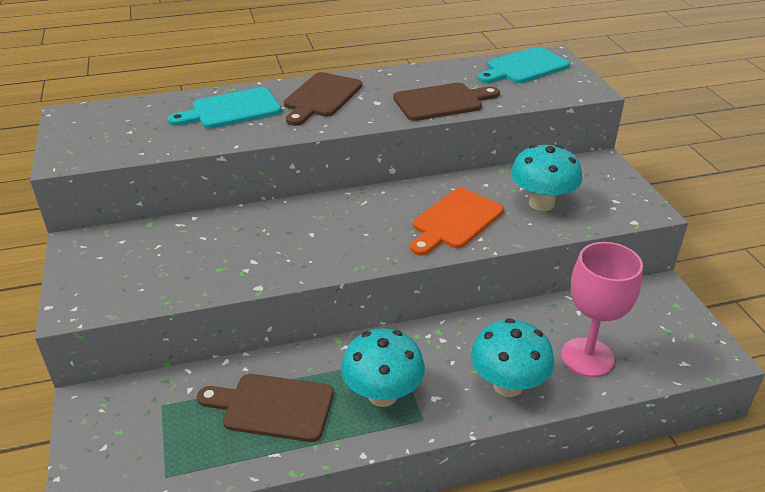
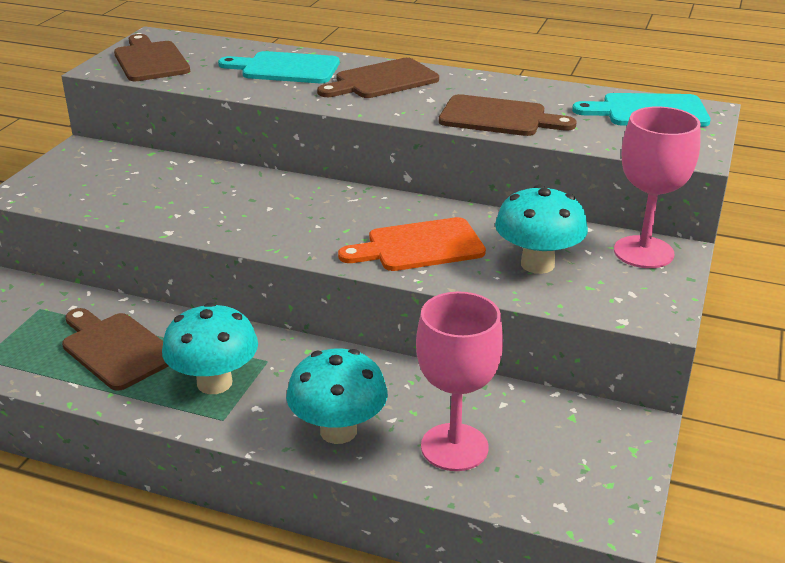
camera: 35 degrees right, 5 degrees down
(99, 138) = (150, 60): none -> brown cutting board
(587, 169) = (643, 252): none -> pink goblet

